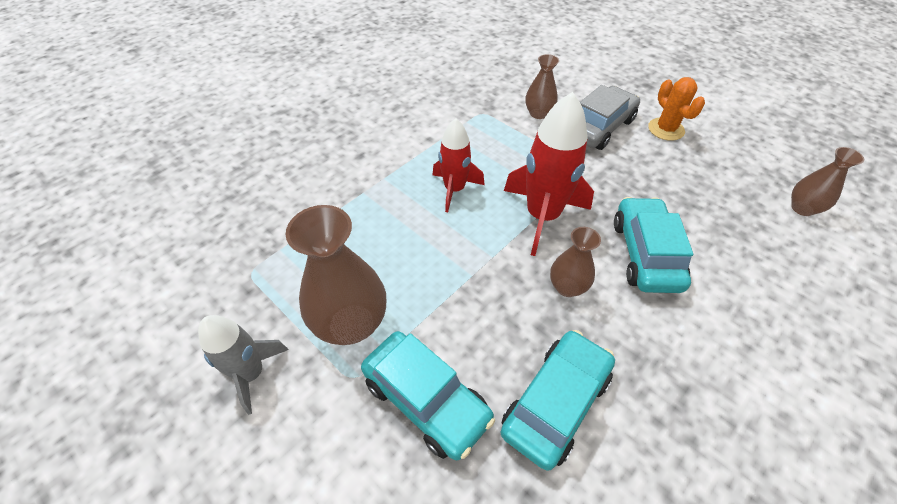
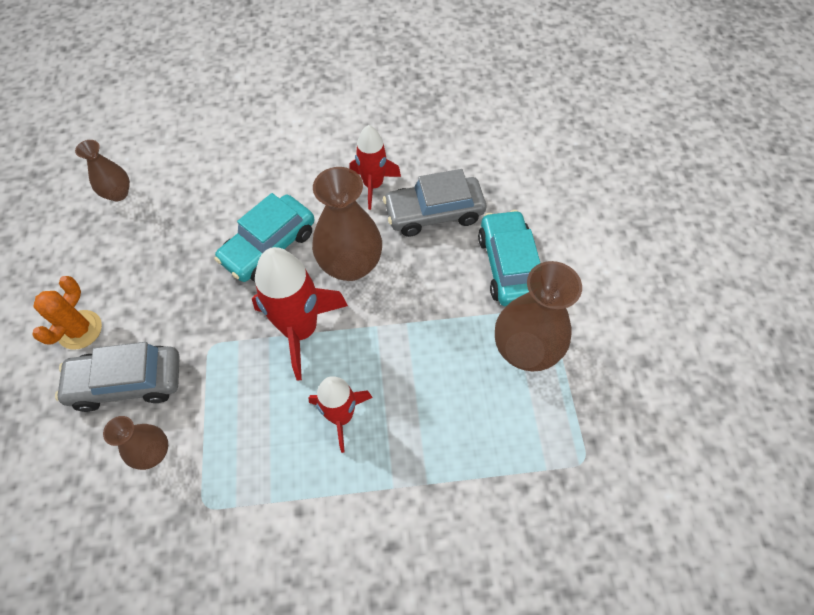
camera: 140 degrees left, 10 degrees up
(251, 373) = (617, 363): grey rocket -> none
(555, 403) = (434, 213): turquoise car -> grey car
(567, 287) = (350, 265): brown vase -> brown vase, size x1.79
(648, 385) = (373, 185): none -> red rocket

